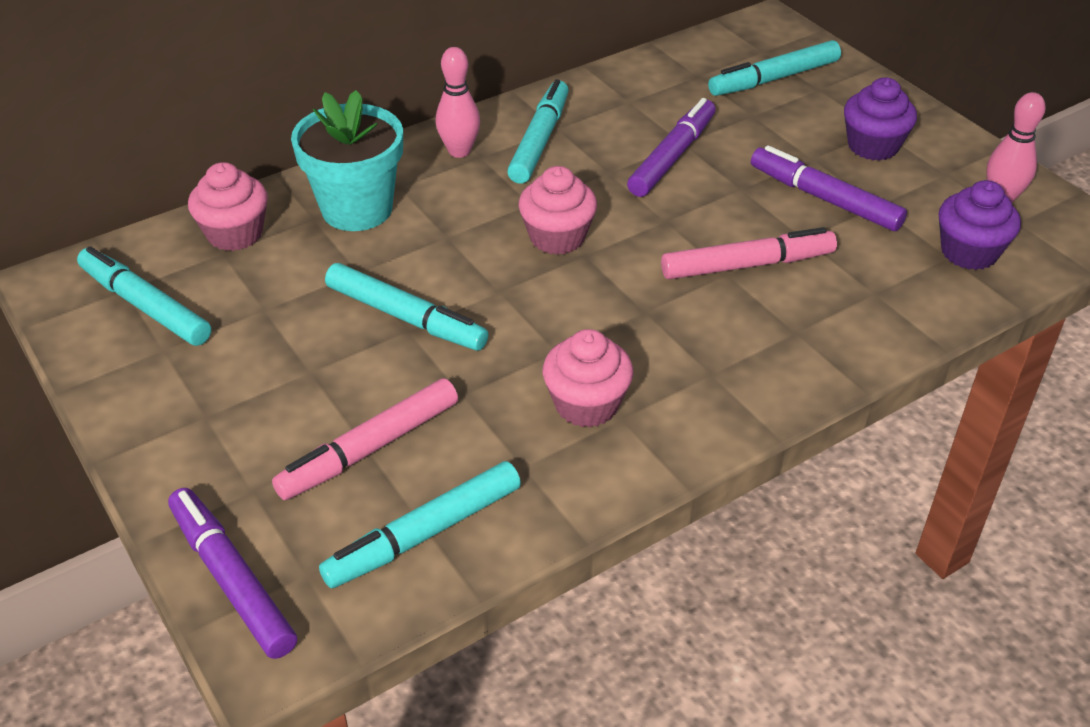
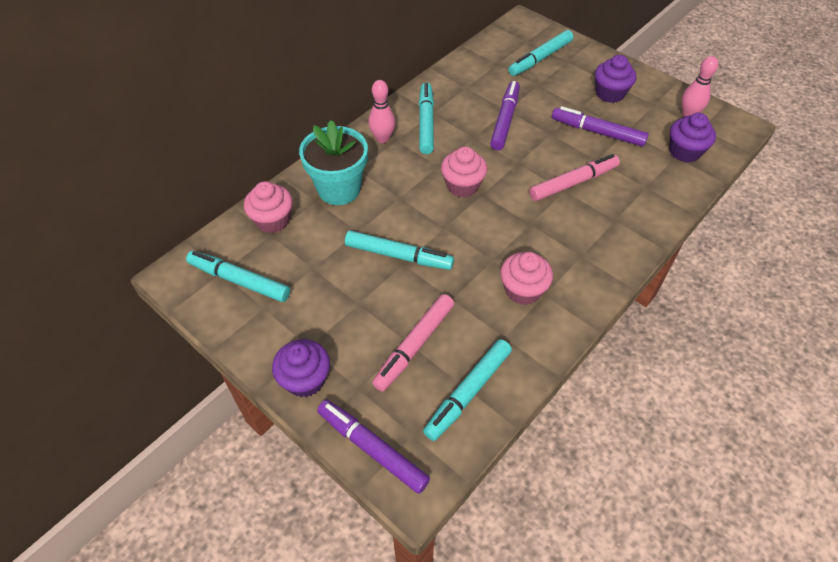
camera: 15 degrees left, 10 degrees up
(177, 460) = (305, 379): none -> purple cupcake

